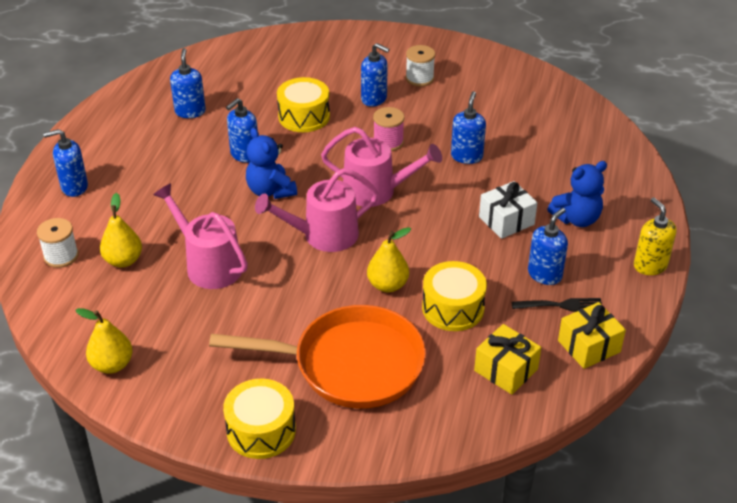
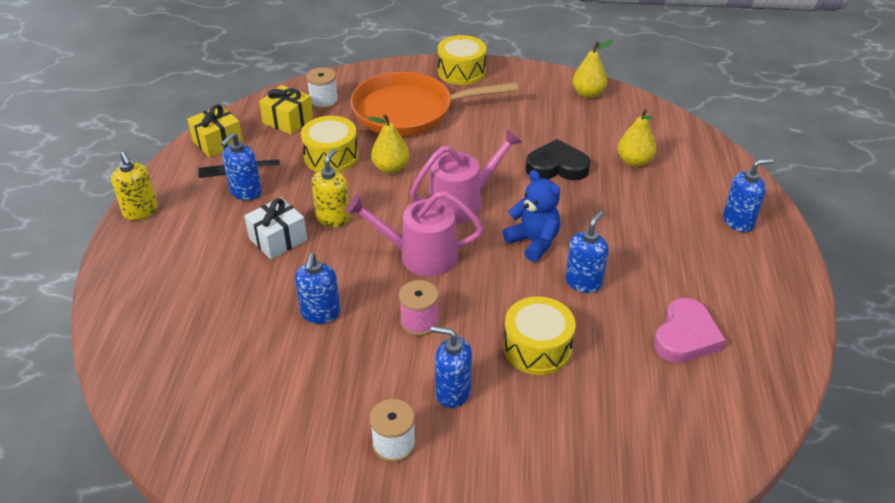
camera: 170 degrees right, 0 degrees up
(61, 256) = (691, 159): white spool -> white spool (324, 101)
(190, 111) = (685, 336): blue soap dispenser -> pink heart
(208, 264) = (557, 166): pink watering can -> black heart
(453, 235) = (333, 218): none -> yellow soap dispenser
(576, 219) = (202, 250): blue teddy bear -> none

